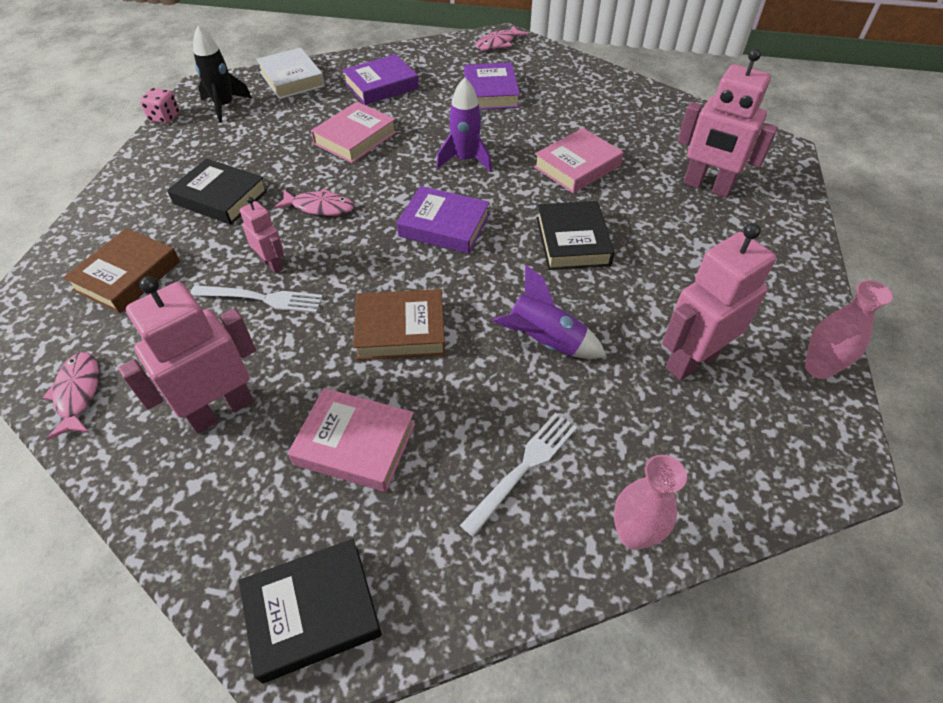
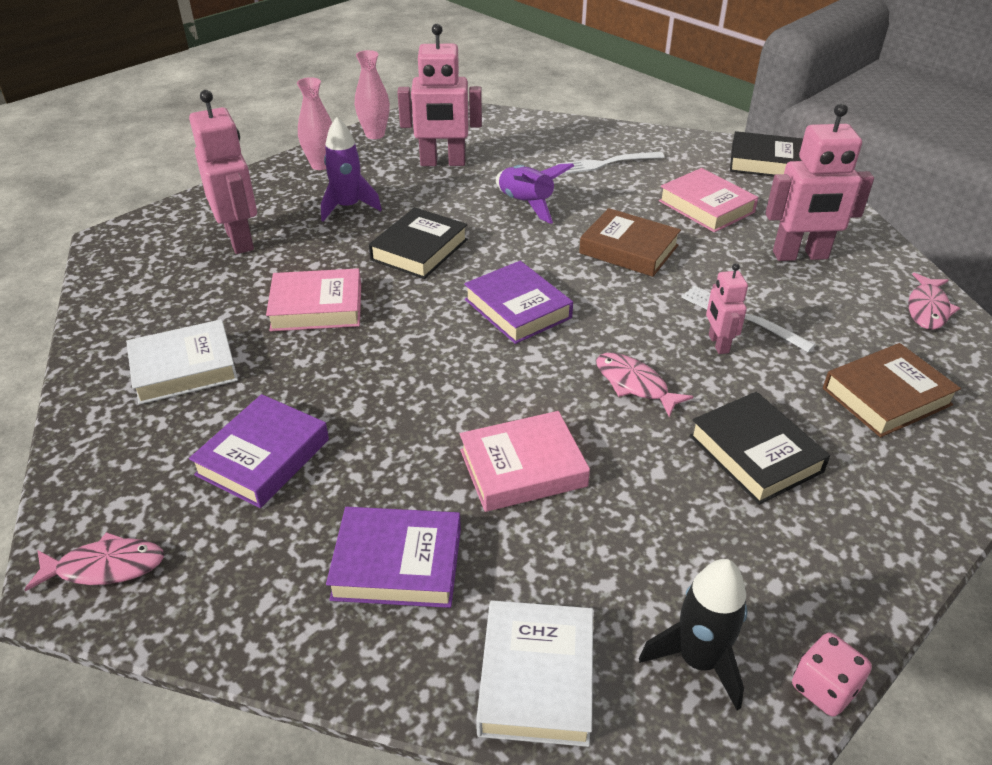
camera: 145 degrees left, 10 degrees down
(465, 160) = (419, 368): purple rocket -> purple rocket (348, 207)
(591, 106) = (184, 368): none -> white book
(633, 534) = (572, 128): pink vase -> pink vase (321, 165)

